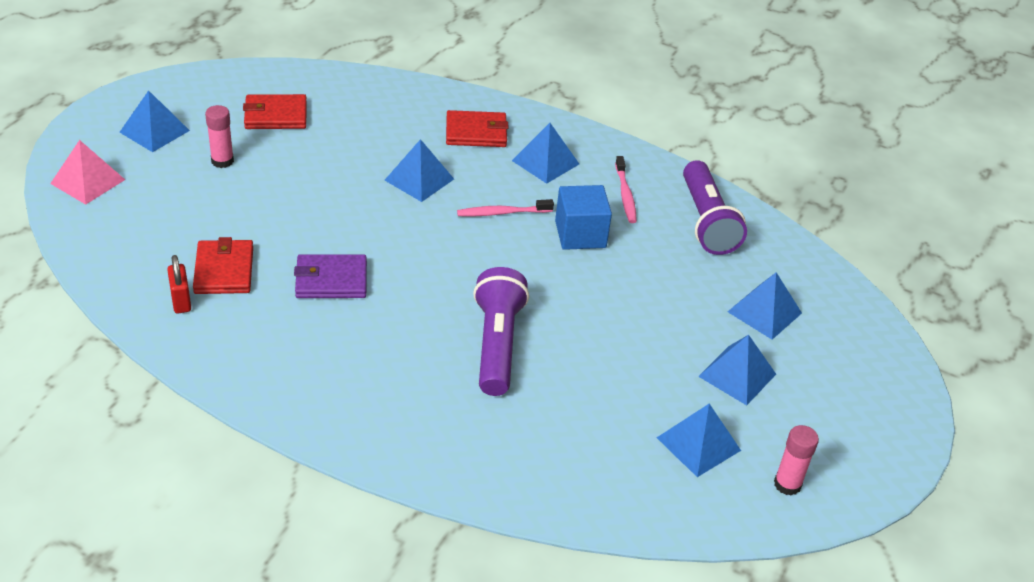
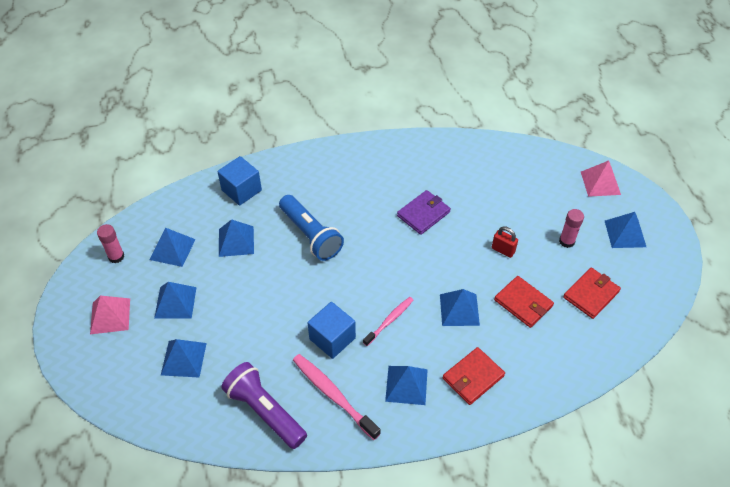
camera: 145 degrees right, 10 degrees up
(181, 301) = (469, 159): red padlock -> red padlock (503, 250)
(224, 270) = (474, 184): red wallet -> red wallet (523, 303)
(497, 344) = (310, 235): purple flashlight -> blue flashlight
(533, 466) = (241, 190): none -> blue cube
(601, 399) = (236, 241): none -> blue pyramid
(625, 195) = (333, 395): pink toothbrush -> pink toothbrush, size x1.58
(833, 410) = (110, 316): none -> pink pyramid

